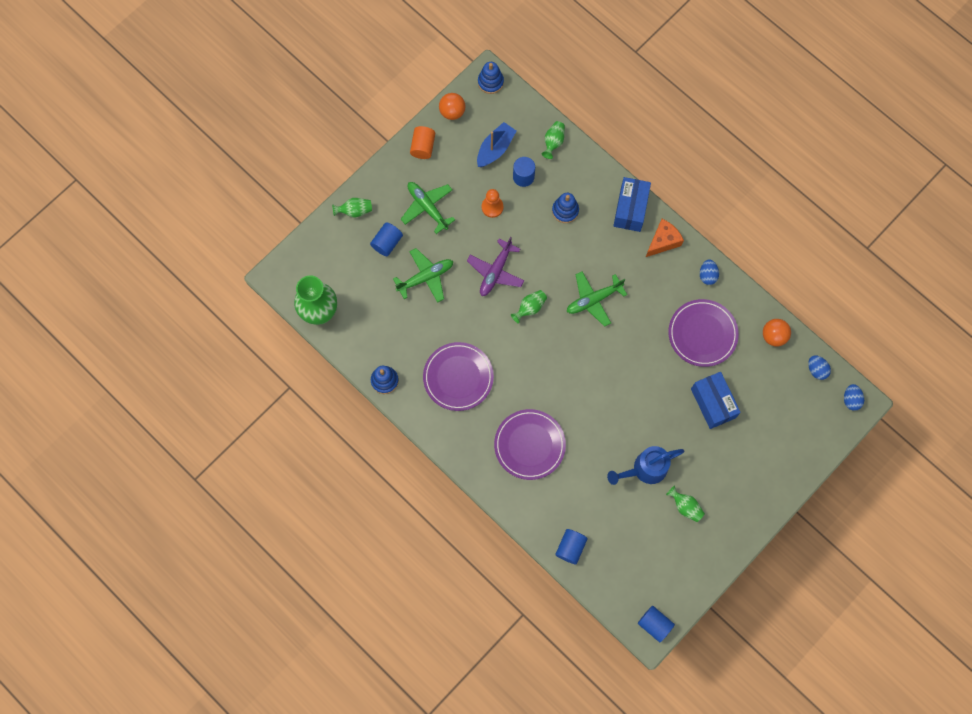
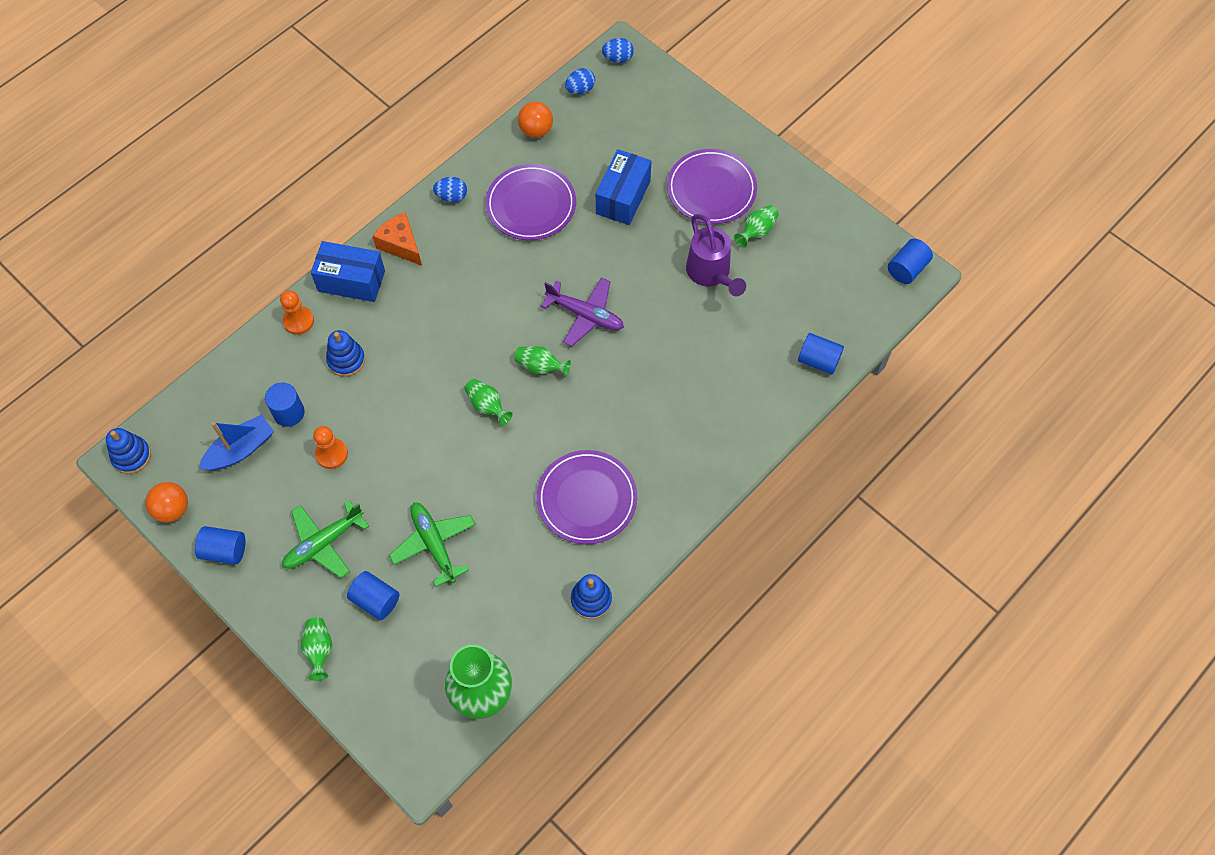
camera: 90 degrees left, 10 degrees down
(423, 147) = (224, 550): orange cylinder -> blue cylinder
(495, 149) = (240, 450): blue boat -> blue boat turned 105 degrees clockwise
(495, 272) = (431, 449): purple plane -> purple plane (585, 315)
(529, 445) = (682, 408): purple plate -> purple plate (711, 189)
(553, 142) = (240, 373): green vase -> green vase (540, 366)
(593, 300) = (479, 327): green plane -> none
(596, 176) = (298, 321): none -> orange pawn
(645, 469) = (711, 273): blue watering can -> purple watering can
(713, 403) = (623, 197): blue box -> blue box turned 45 degrees counterclockwise

